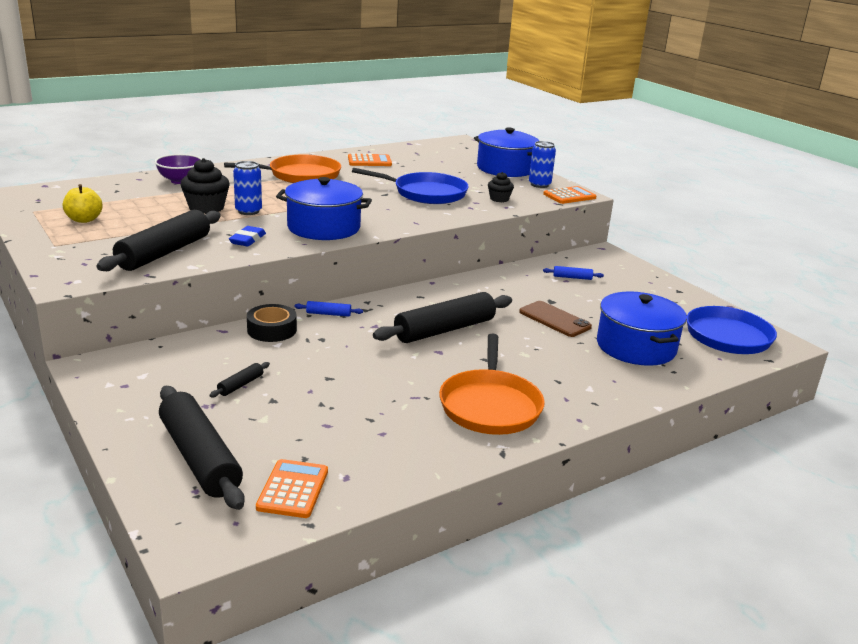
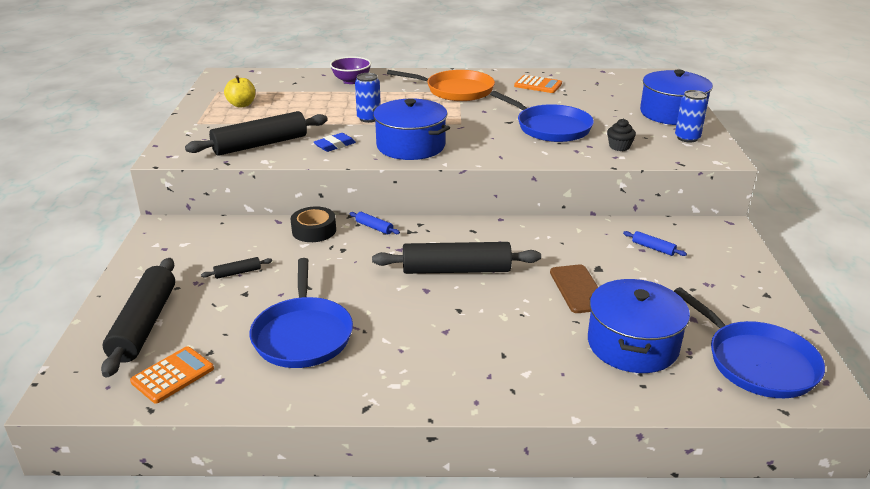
camera: 35 degrees right, 5 degrees up
(206, 208) = (340, 109): black cupcake -> none
(376, 417) = (303, 334): none -> blue pan
(490, 405) = (409, 357): orange pan -> none
(569, 196) = (705, 157): orange calculator -> none

